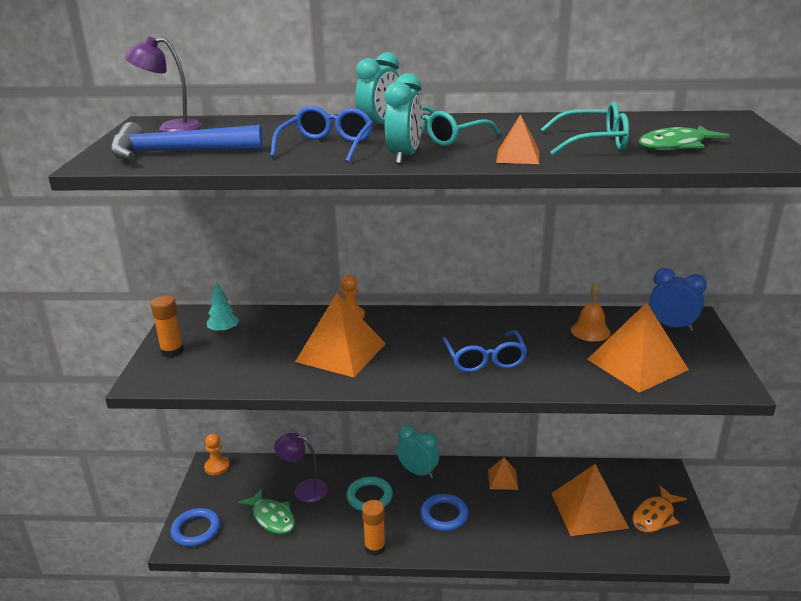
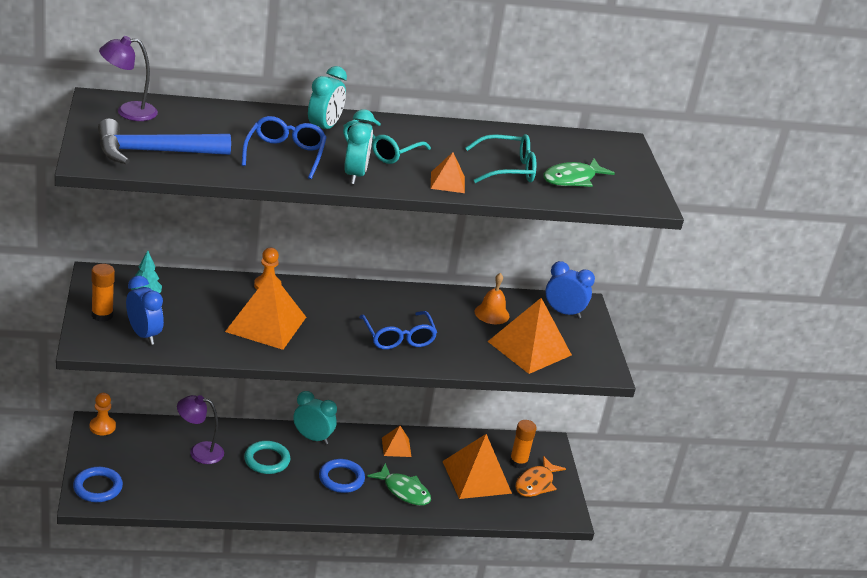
camera: 15 degrees left, 5 degrees up
(207, 368) = (143, 335): none -> blue clock
(272, 517) = (172, 477): green fish -> green fish (404, 491)
(375, 547) = (278, 506): orange glue stick -> orange glue stick (518, 462)

